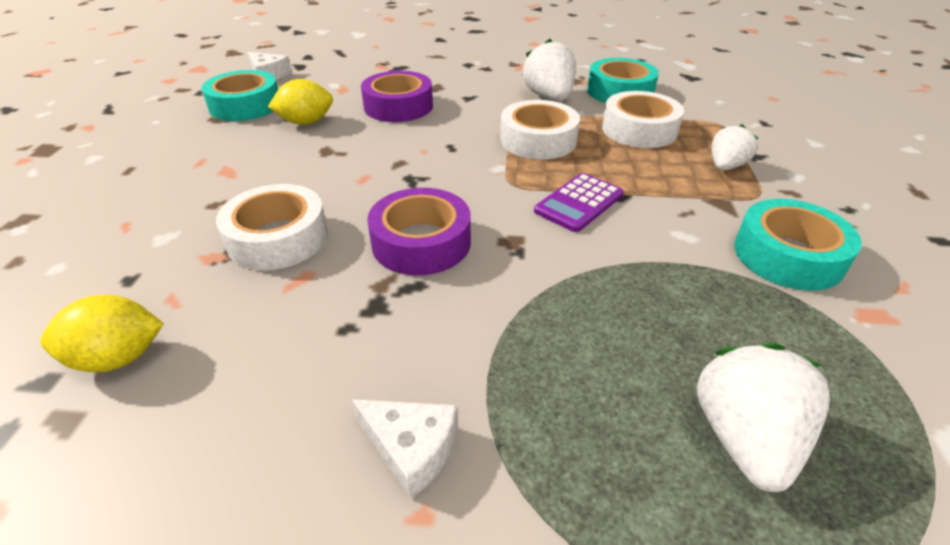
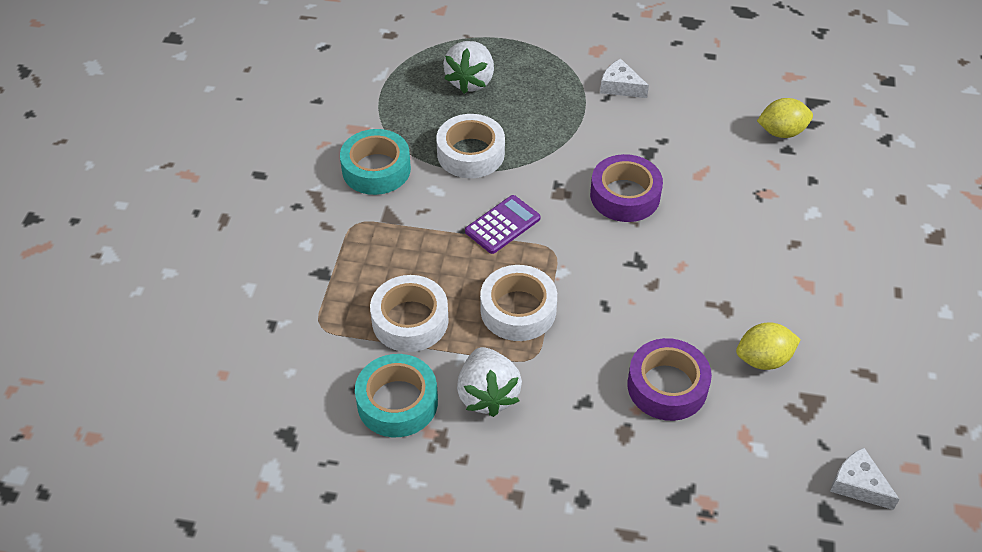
camera: 175 degrees left, 10 degrees up
(245, 105) = (848, 401): turquoise tape -> none
(278, 238) = (729, 206): white tape -> white tape (470, 153)
(726, 166) = (359, 259): white strawberry -> none

